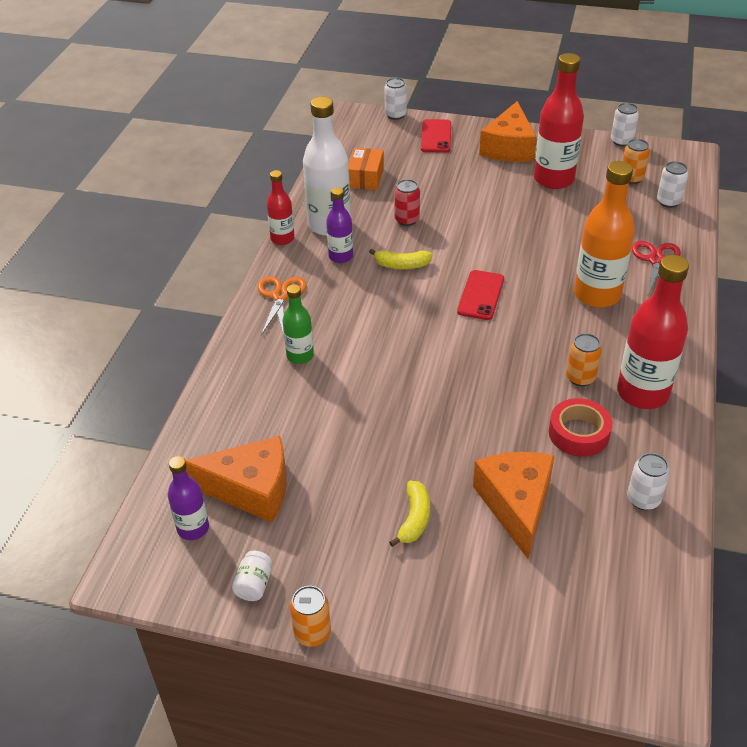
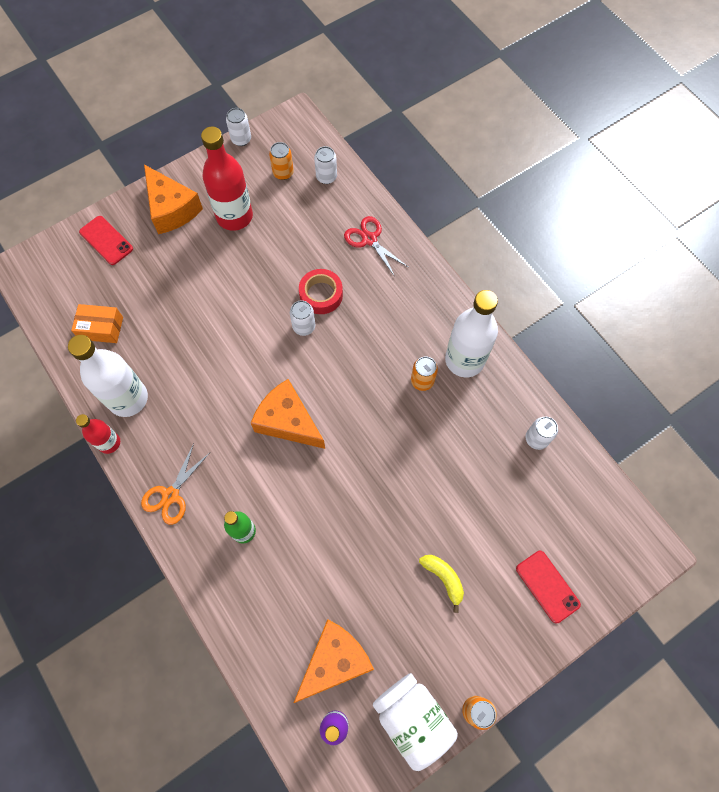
camera: 50 degrees left, 25 degrees up
(254, 585) = (412, 718): white jar -> white jar, size x2.23
(280, 296) = (170, 495): orange scissors -> orange scissors turned 105 degrees counterclockwise
(341, 256) = (170, 420): purple bottle -> none
(365, 178) = (101, 328): orange box -> orange box turned 45 degrees counterclockwise
(395, 115) = (49, 242): white can -> white can (304, 327)
(402, 265) = (220, 389): yellow banana -> none
(407, 220) = (177, 343): red can -> none
(481, 295) = (299, 368): red phone -> red phone (547, 586)
(516, 505) = (482, 511): orange cheese -> orange cheese (288, 421)
(578, 433) = (462, 425): red tape -> red tape (321, 295)
(597, 295) = (365, 302): orange bottle -> none
(642, 393) = (464, 360): red bottle -> white bottle

